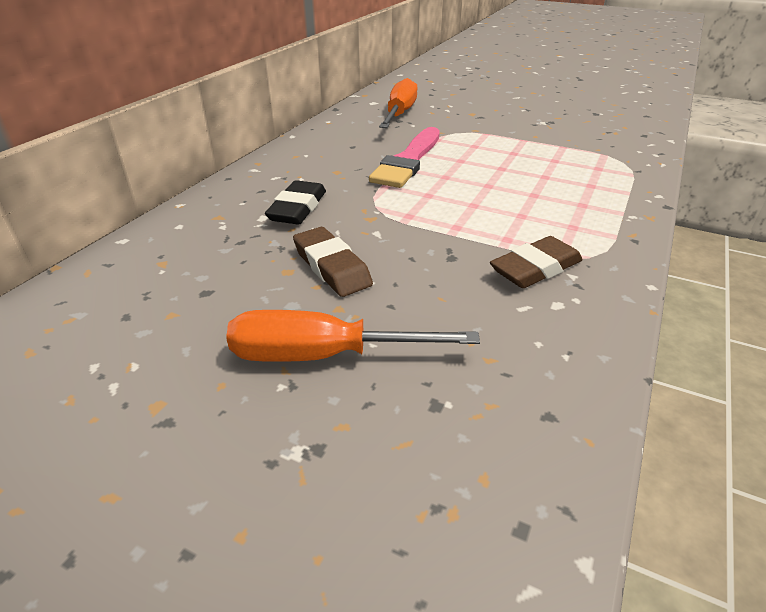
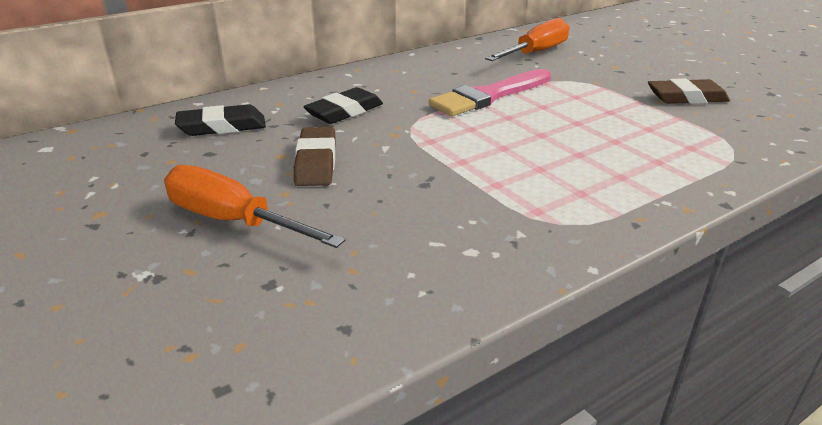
camera: 30 degrees right, 5 degrees down
(185, 259) = (222, 126): none -> black eraser
(535, 268) = (490, 216): brown eraser -> brown eraser (686, 98)

